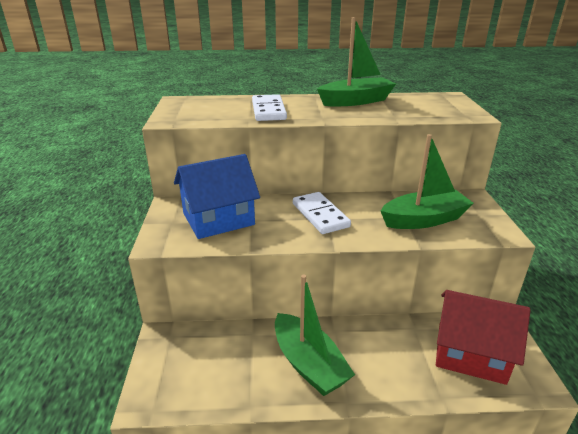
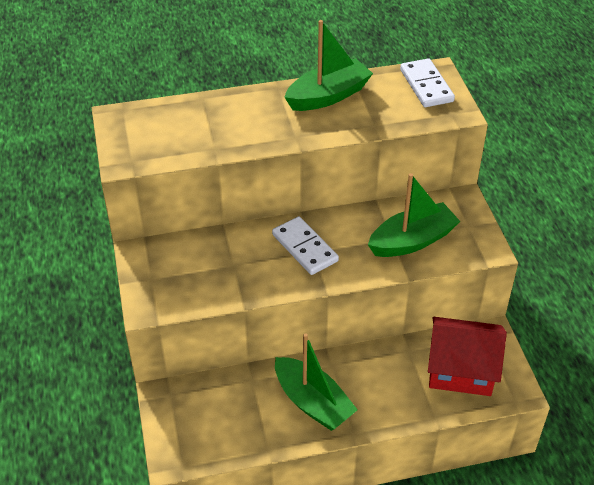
camera: 10 degrees left, 15 degrees up
(218, 219) = (198, 267): blue house -> none
(268, 110) = (232, 129): white domino -> white domino (426, 85)

